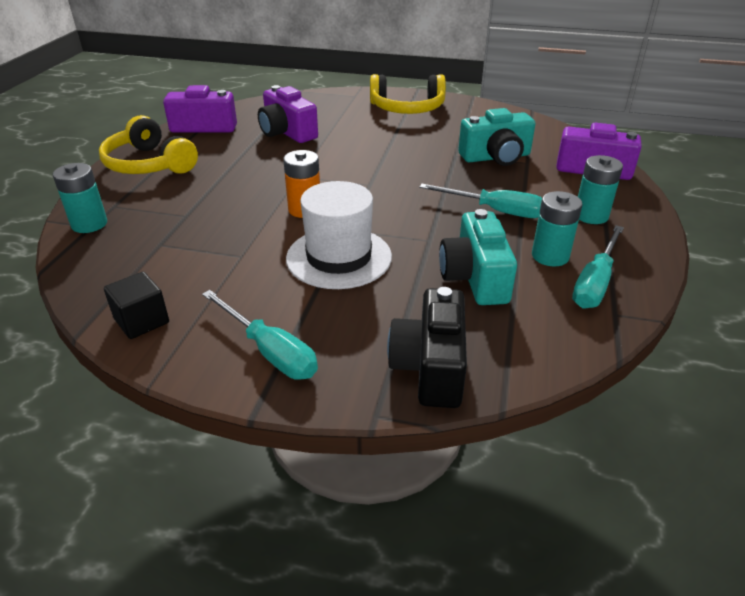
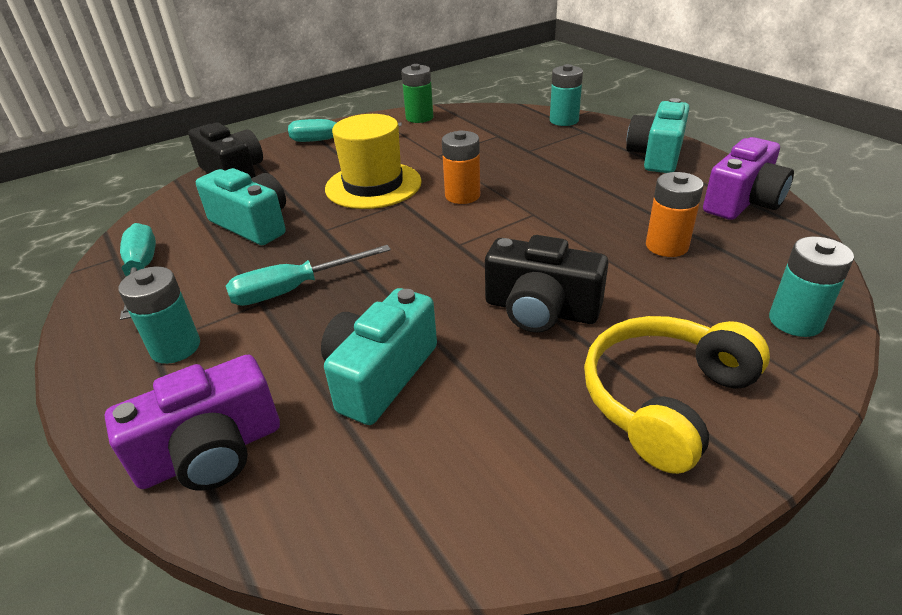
camera: 135 degrees right, 0 degrees up
(142, 321) = (419, 118): black cube -> green battery
(149, 164) = (656, 155): yellow headphones -> turquoise camera
(287, 132) = (666, 246): purple camera -> orange battery
(339, 257) = (373, 185): white hat -> yellow hat
(392, 142) = (540, 310): none -> black camera
(550, 256) = (198, 273): turquoise battery -> turquoise battery (795, 321)

